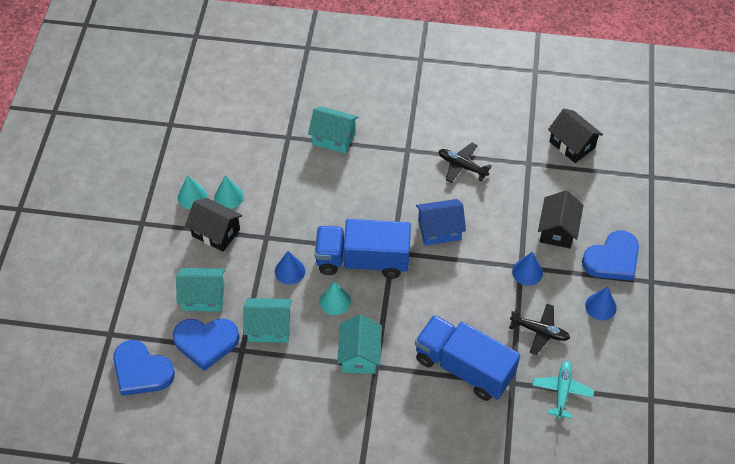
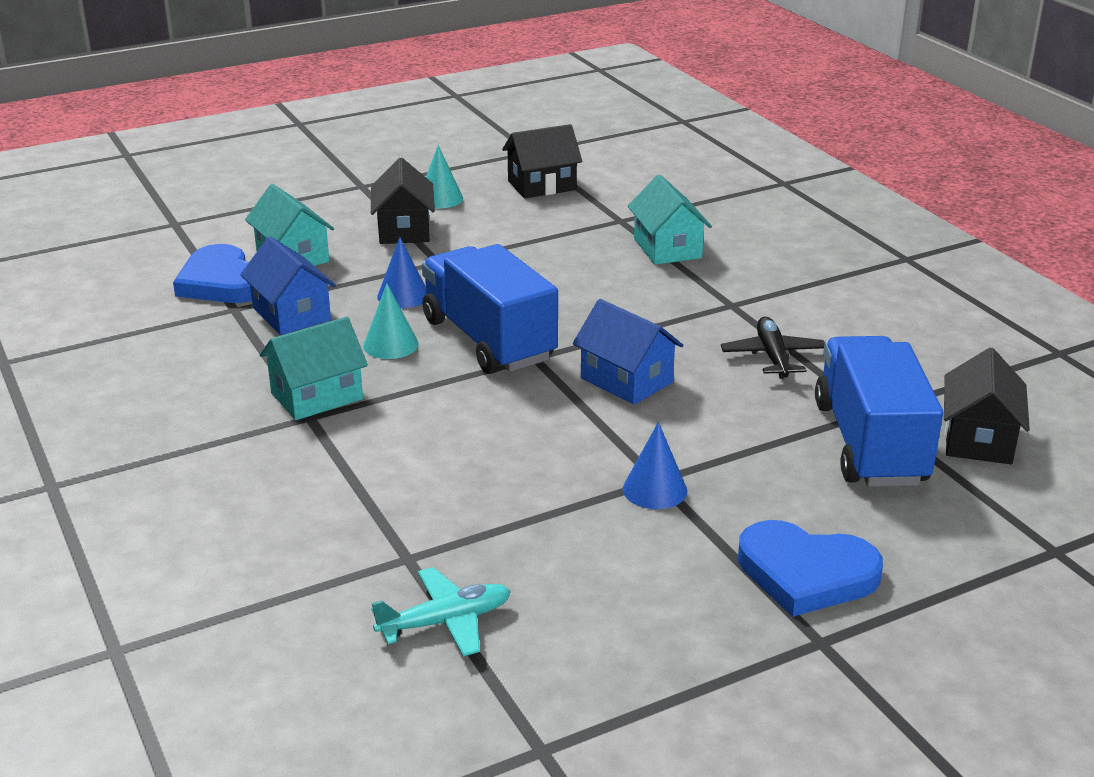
camera: 55 degrees right, 25 degrees down
(141, 371) = (136, 259): blue heart -> none
(228, 197) = (470, 218): turquoise cone -> none
(269, 327) = (291, 314): turquoise house -> blue house
(464, 367) = (389, 496): blue truck -> blue truck (870, 443)
(539, 331) = (548, 548): black plane -> none
(557, 230) = (783, 489): black house -> black house (542, 185)
(600, 306) = (684, 598): blue cone -> none

